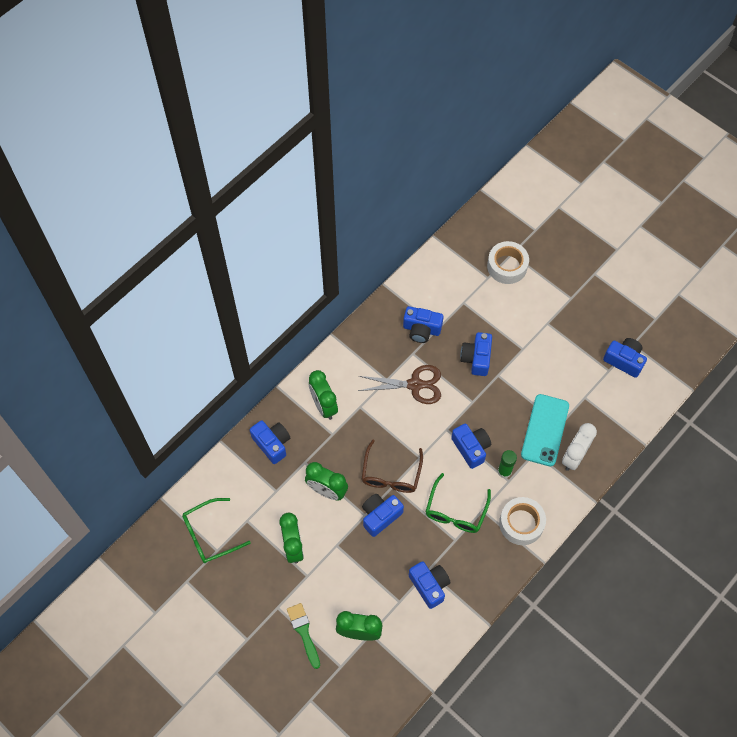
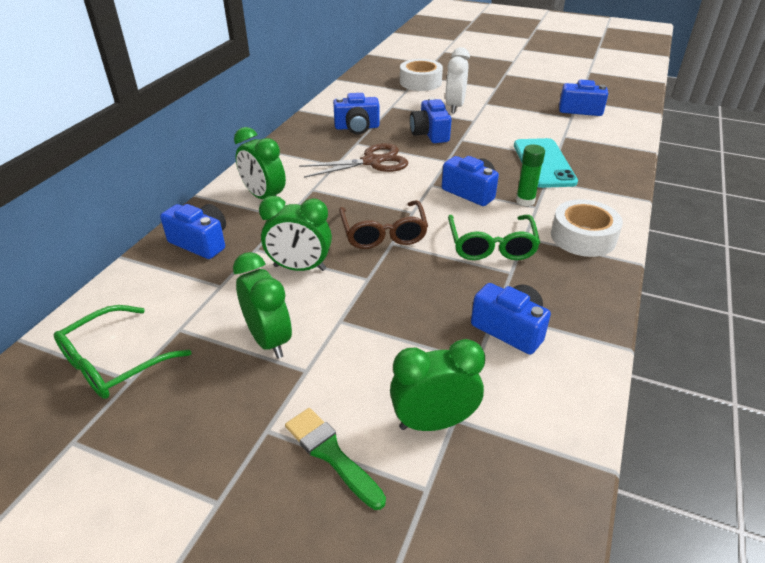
camera: 20 degrees left, 25 degrees down
(380, 516) = (391, 274): blue camera -> none
(574, 457) = (593, 174): white clock -> white clock (454, 107)

